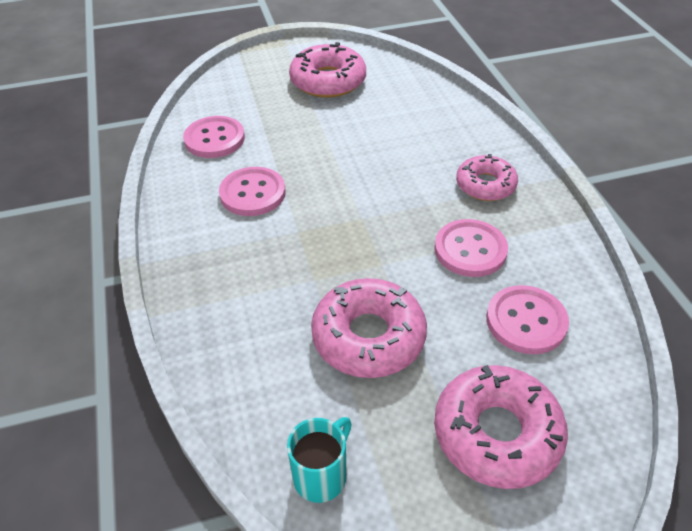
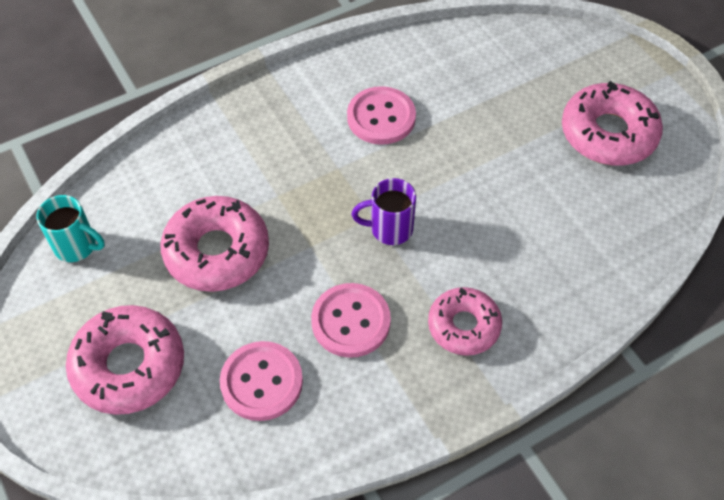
camera: 75 degrees right, 10 degrees up
(214, 139) = (455, 62): pink button -> none
(379, 209) = (390, 229): none -> purple mug

